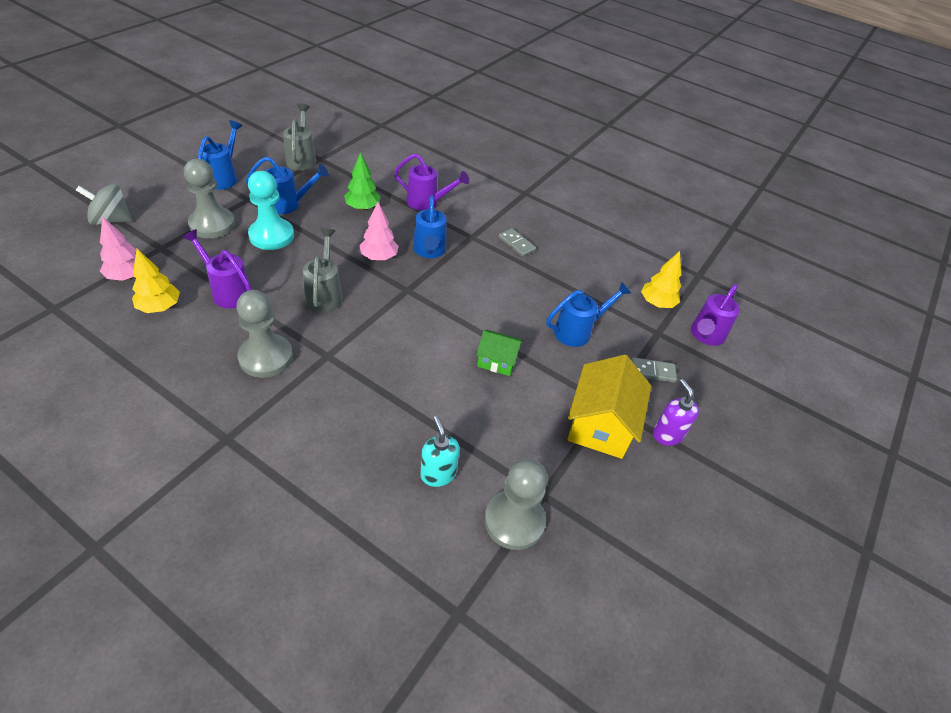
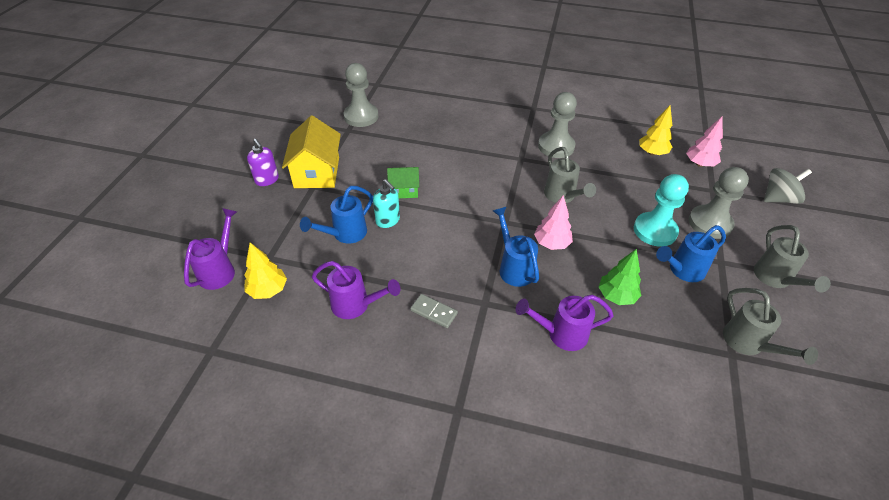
camera: 165 degrees right, 0 degrees up
(224, 177) = (775, 279): blue watering can -> grey watering can
(228, 291) = (627, 176): purple watering can -> purple watering can (356, 305)
(438, 474) = (412, 123): turquoise soap dispenser -> turquoise soap dispenser (388, 220)
(652, 371) = (276, 220): grey domino -> none

